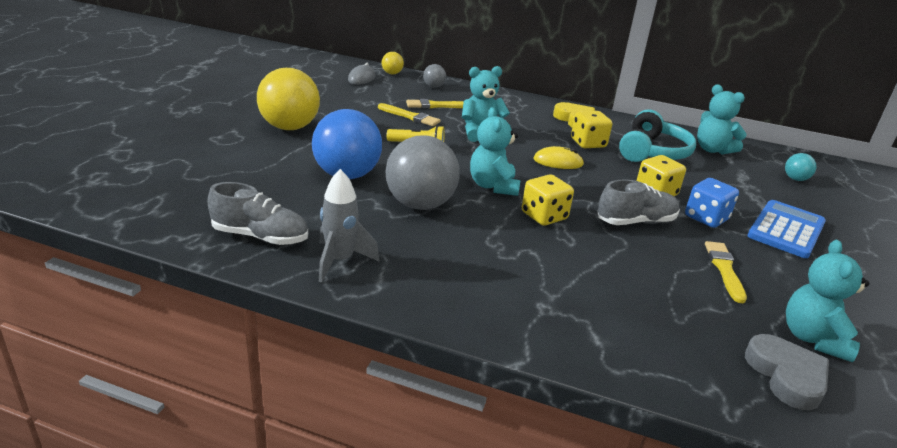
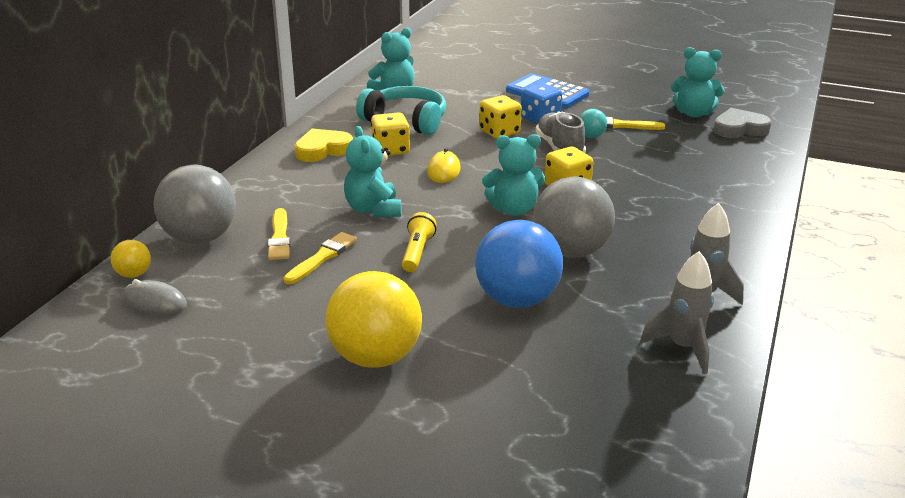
camera: 85 degrees left, 0 degrees up
(260, 236) = (683, 347): grey shoe -> grey rocket
(433, 86) = (200, 238): grey ball -> grey ball, size x2.19
(795, 179) = (451, 72): turquoise ball -> turquoise ball (591, 136)

